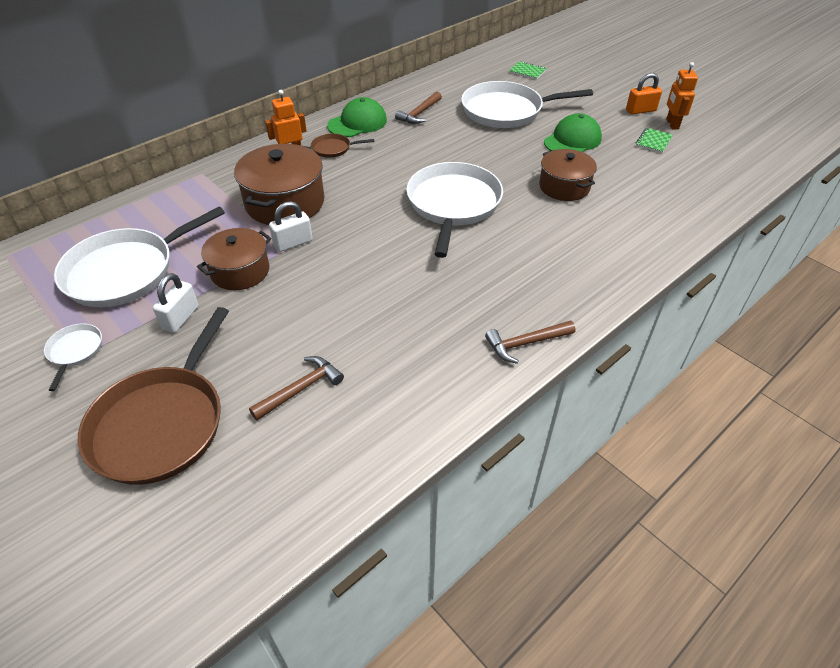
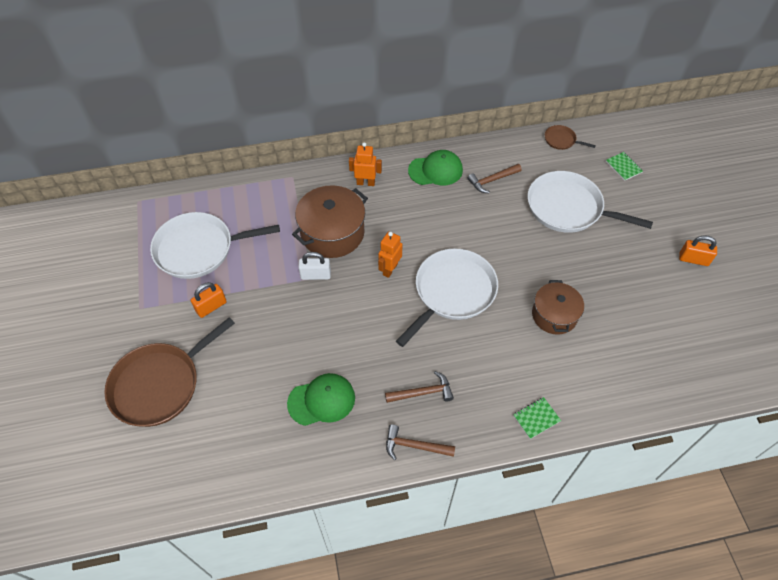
camera: 30 degrees right, 10 degrees up
(75, 351) = (140, 302): white pan -> none
(181, 318) = (211, 307): white padlock -> orange padlock
(240, 271) = (267, 284): brown pot -> none
(301, 389) = (250, 402): brown hammer -> brown hammer (423, 392)
(333, 148) = (400, 191): brown pan -> brown pan (561, 140)
(572, 140) = (601, 267): green cap -> green cap (321, 400)
(653, 141) = (674, 301): green notebook -> green notebook (536, 418)
(672, 124) = (710, 288): orange robot -> orange robot (390, 269)

